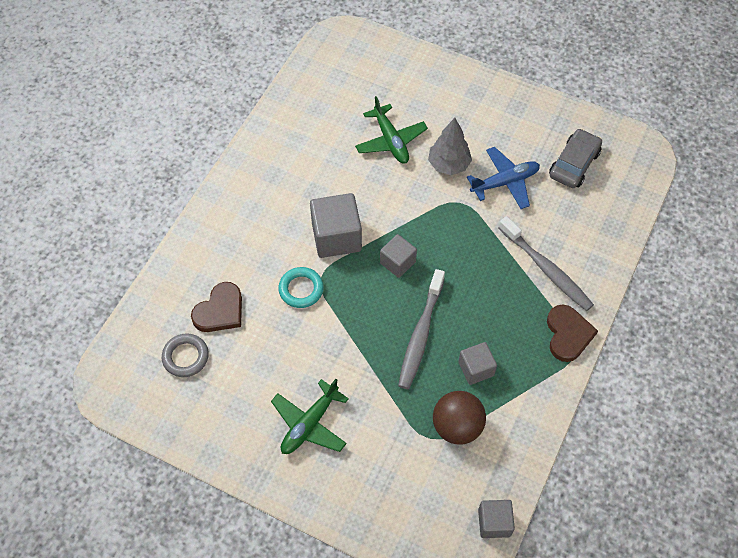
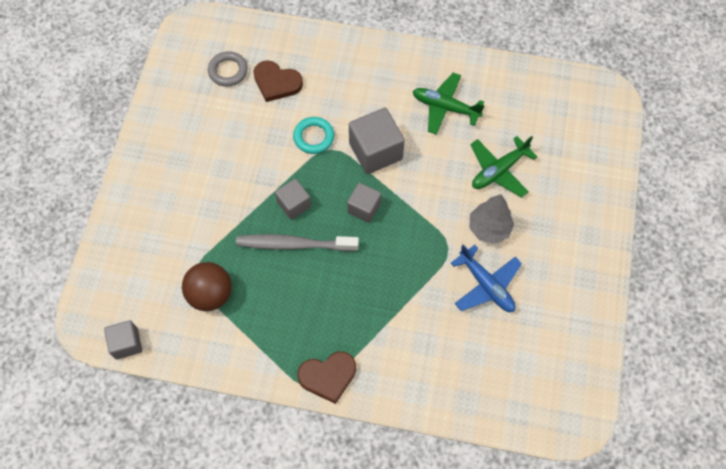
camera: 75 degrees right, 5 degrees up
(309, 424) = (188, 177): green plane -> green plane (445, 107)
(476, 369) = (271, 299): grey cube -> grey cube (294, 204)
(546, 269) = (395, 343): grey toothbrush -> none
(574, 164) = (533, 349): grey car -> none

